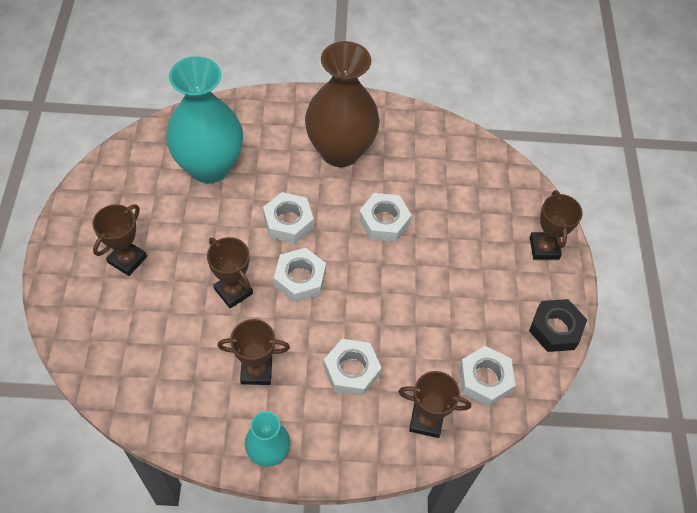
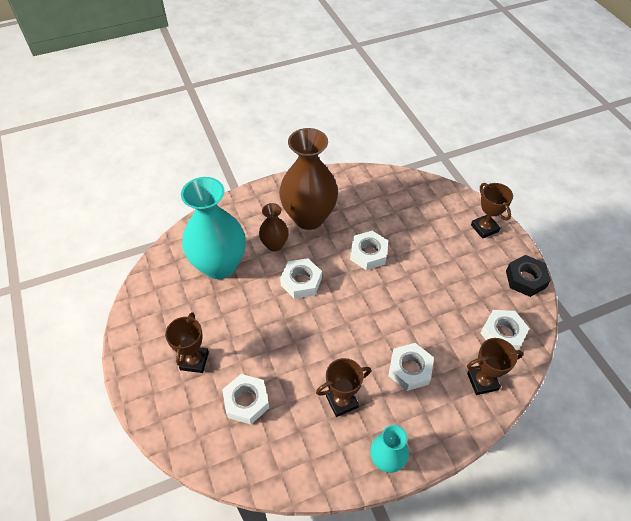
camera: 20 degrees left, 5 degrees down
(233, 291) = (290, 349): brown trophy -> none
(283, 167) = (274, 245): none -> brown vase
(300, 278) = (333, 319): white nut -> white nut (246, 401)

